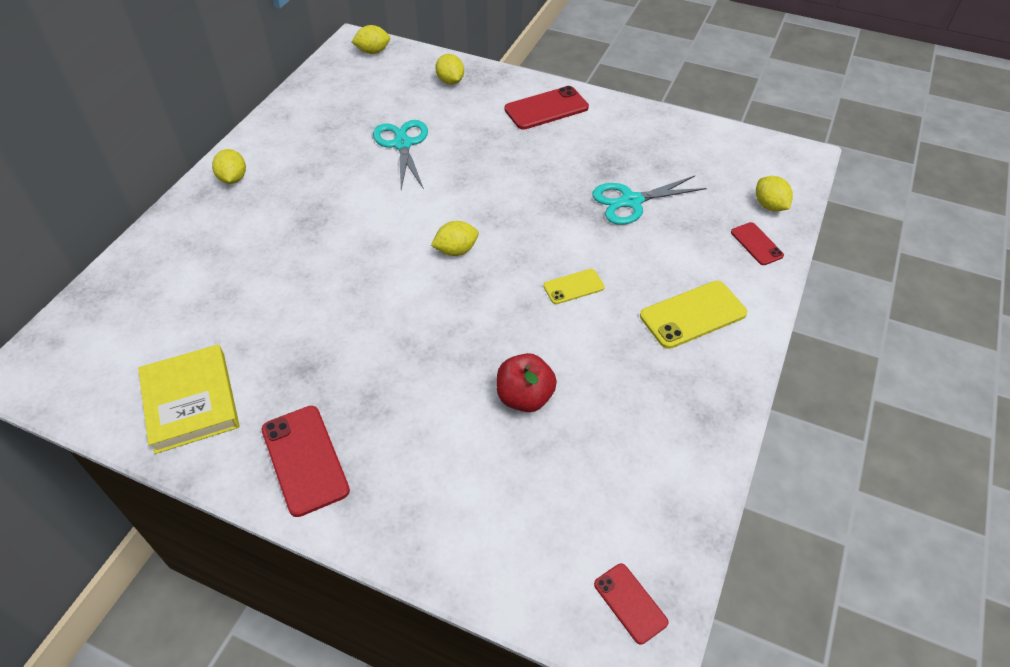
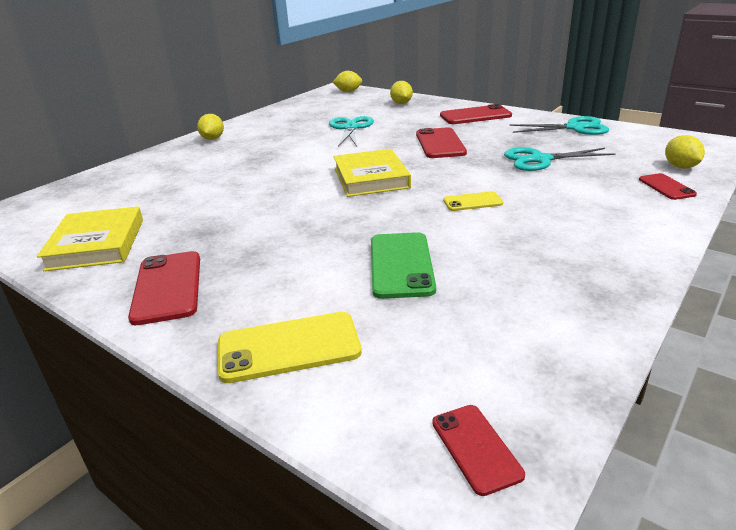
camera: 15 degrees right, 20 degrees down
(456, 250) = (370, 178): yellow lemon -> yellow book
(517, 174) = (440, 143): none -> red phone
(524, 397) = (401, 265): red apple -> green phone
(660, 132) = (575, 128): none -> turquoise scissors
(693, 314) = (593, 225): yellow phone -> yellow phone (289, 347)

